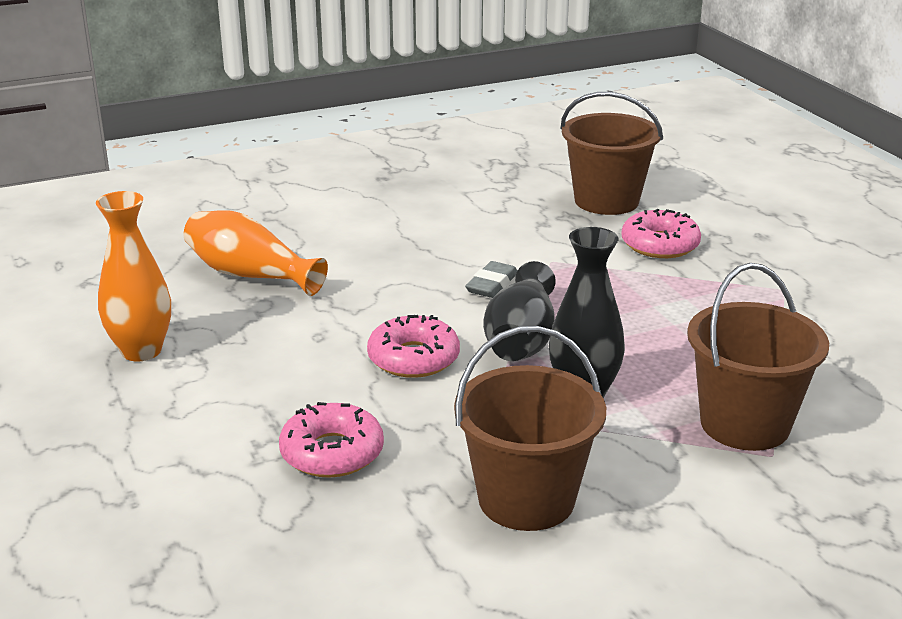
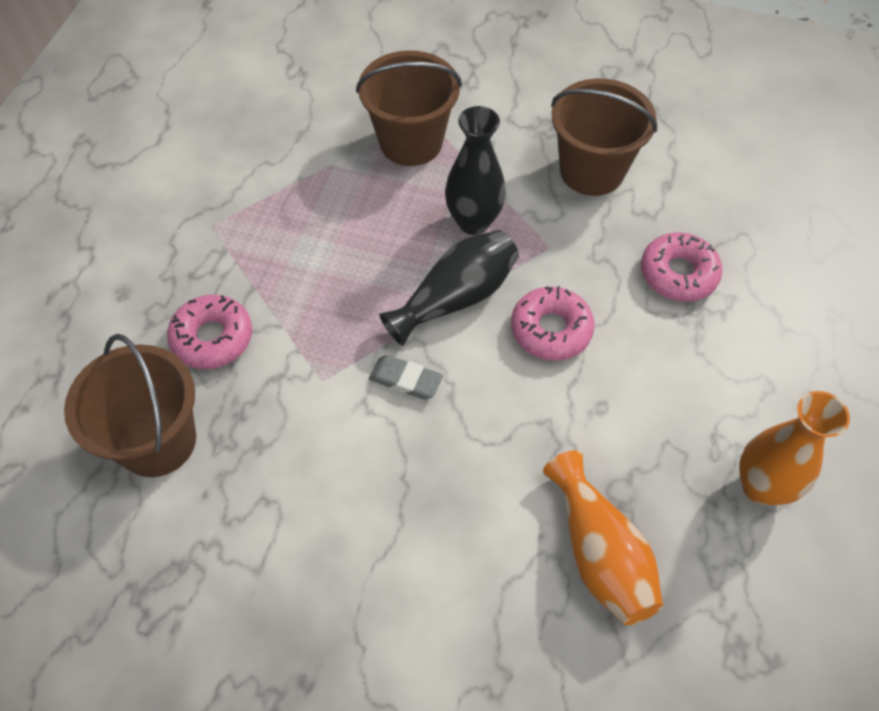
camera: 140 degrees left, 30 degrees up
(492, 285) = (405, 380): grey eraser -> grey eraser turned 45 degrees clockwise

